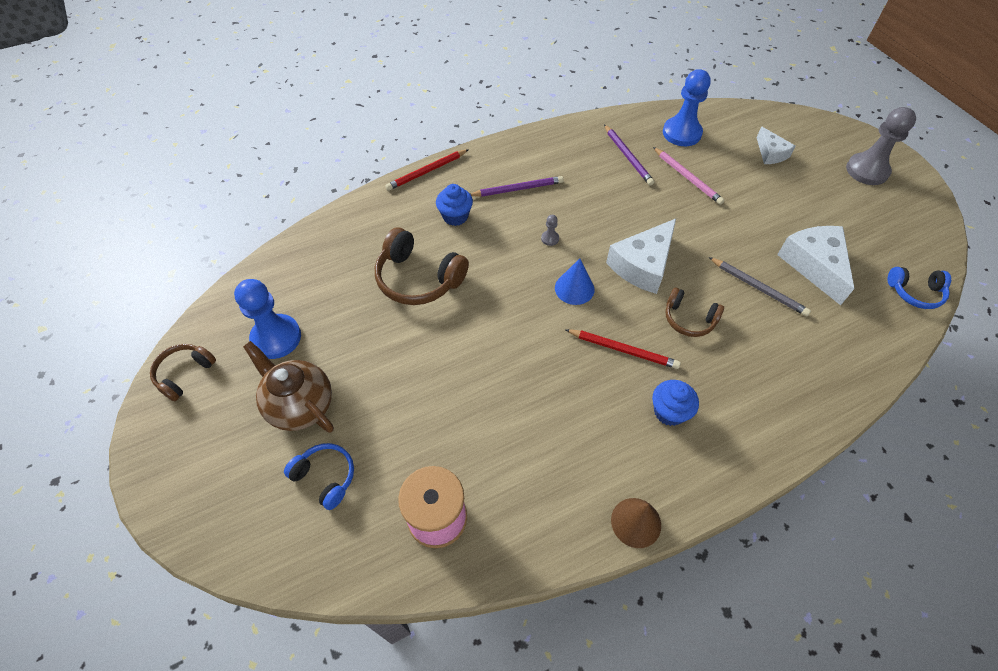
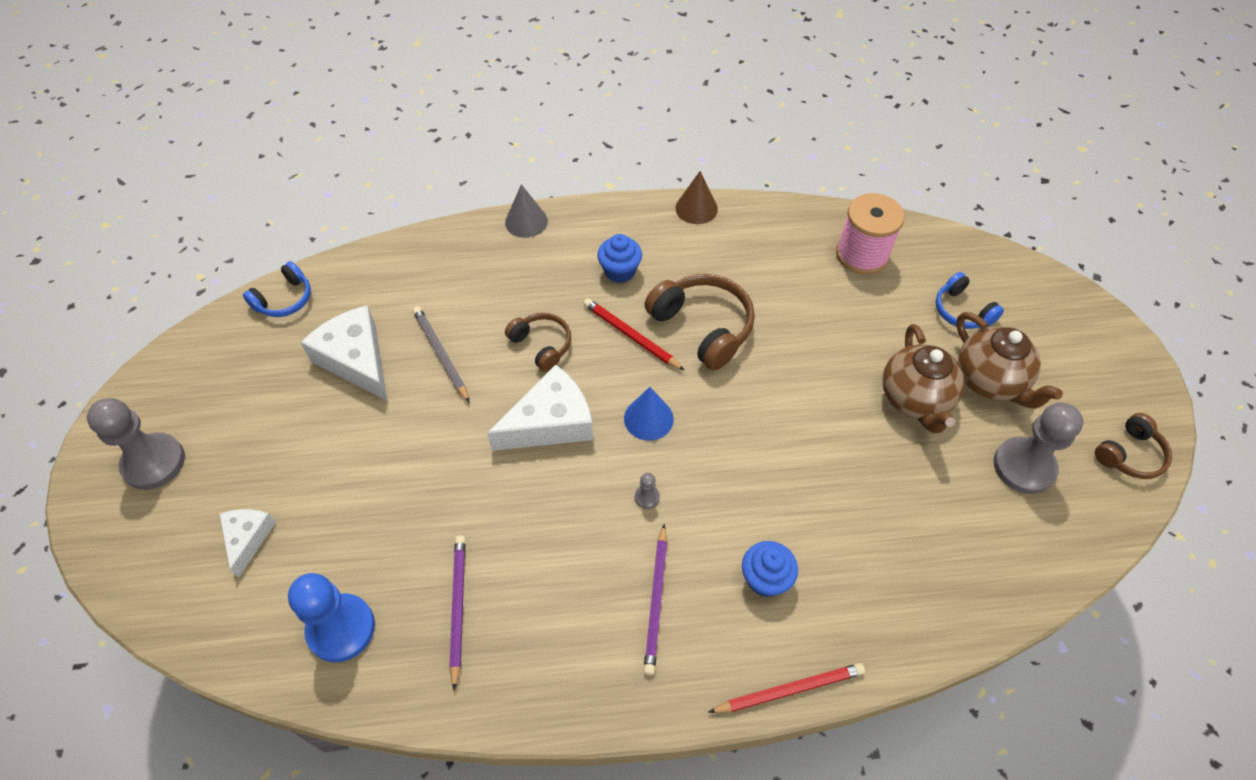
camera: 160 degrees left, 0 degrees up
(276, 338) = (1024, 467): blue pawn -> grey pawn
(367, 367) = (915, 399): none -> brown teapot
(418, 278) = (838, 492): brown headphones -> brown headphones (703, 327)
(517, 189) = (656, 600): purple pencil -> purple pencil turned 90 degrees counterclockwise
(687, 177) = (400, 536): pink pencil -> none
(793, 440) = (526, 221): none -> grey cone
(814, 265) = (356, 360): white cheese -> white cheese turned 135 degrees clockwise
(915, 292) = (284, 299): blue headphones -> blue headphones turned 105 degrees clockwise

